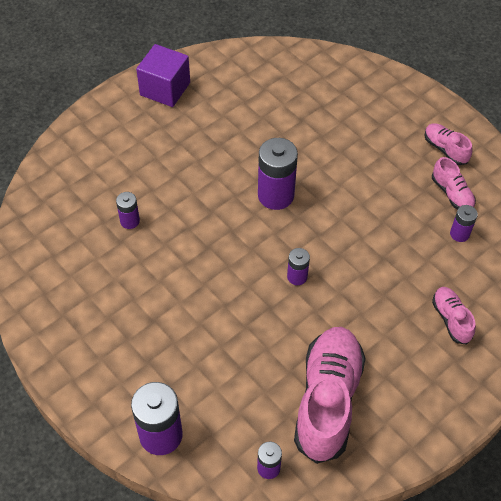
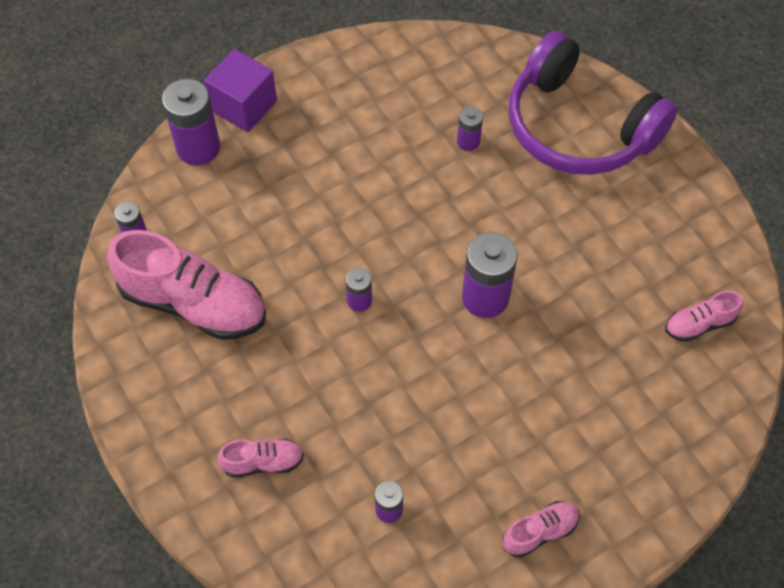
camera: 100 degrees right, 5 degrees up
(107, 150) = (578, 127): none -> purple headphones
(165, 89) = (678, 196): purple cube -> purple cube (244, 106)
(452, 194) = (458, 519): pink shoe -> pink shoe (699, 324)

